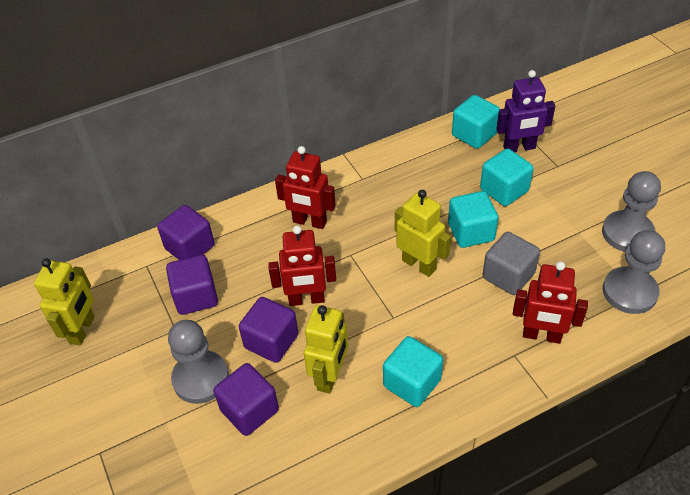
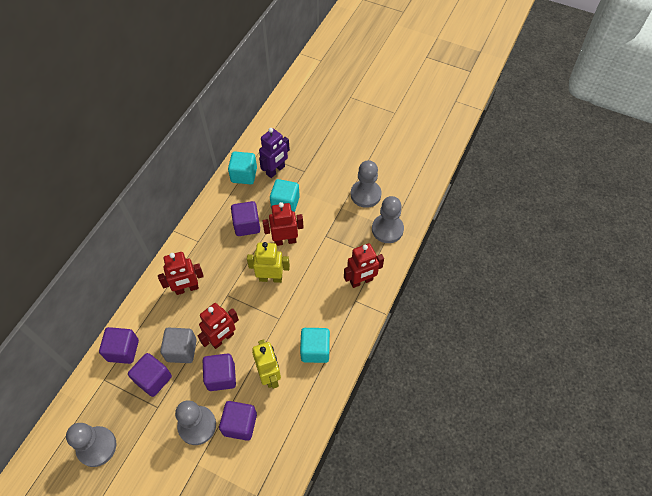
camera: 40 degrees left, 10 degrees up
(82, 330) = (97, 447): yellow robot -> grey pawn
(435, 190) = (247, 225): none -> purple cube
(471, 232) = (285, 241): turquoise cube -> red robot
(508, 276) = (322, 256): grey cube -> grey cube (181, 350)

